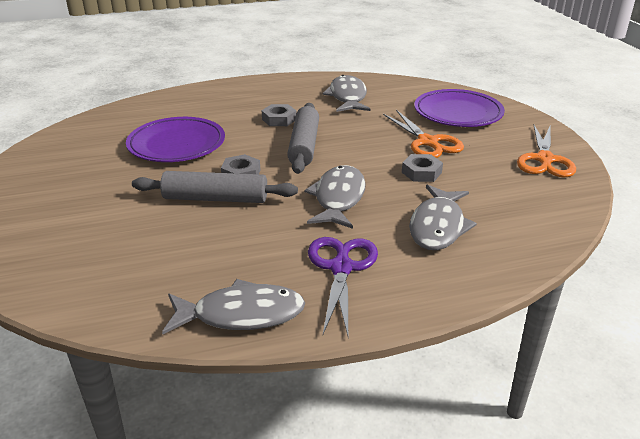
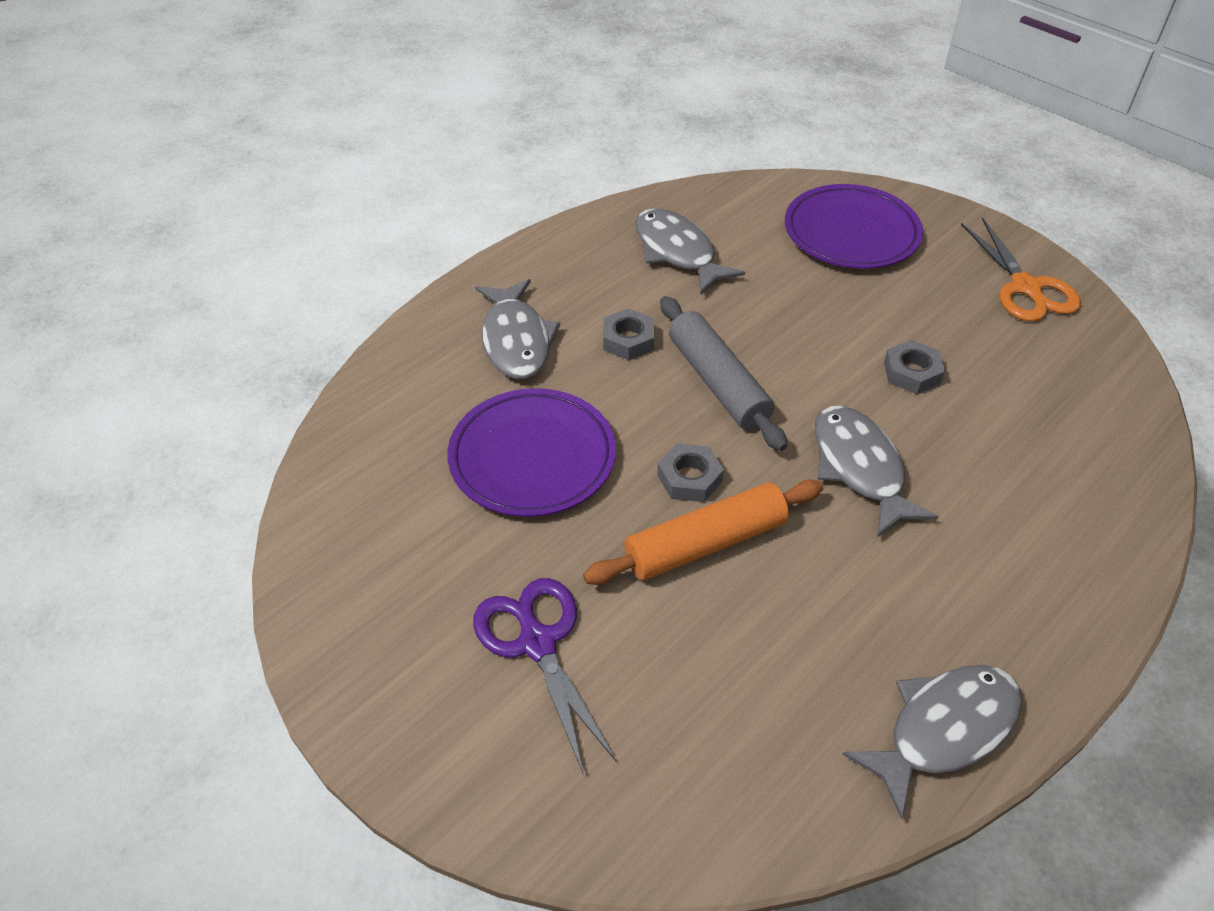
camera: 30 degrees left, 15 degrees up
(215, 199) = (705, 544): grey rolling pin -> orange rolling pin
(341, 268) = (978, 591): purple scissors -> purple scissors (538, 643)
(427, 142) = (866, 309): orange scissors -> none
(438, 226) = (1015, 464): grey fish -> grey fish (516, 340)

